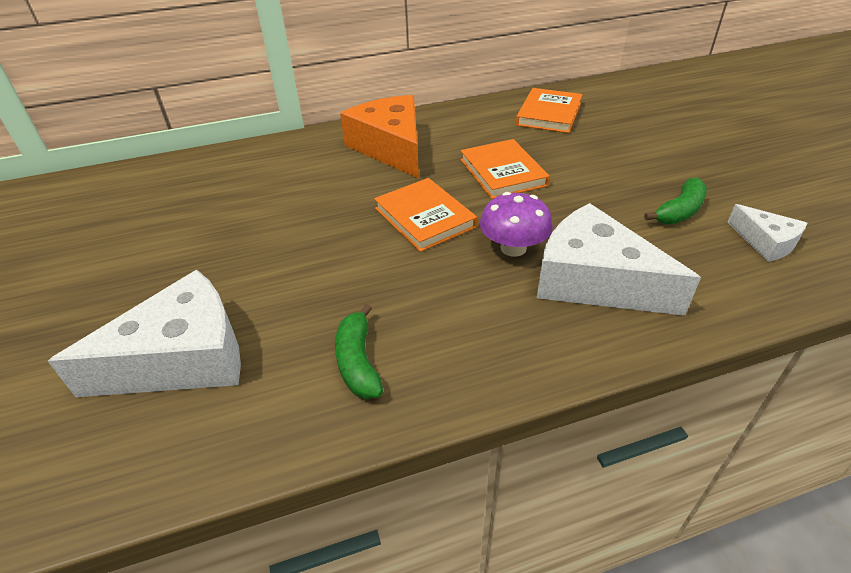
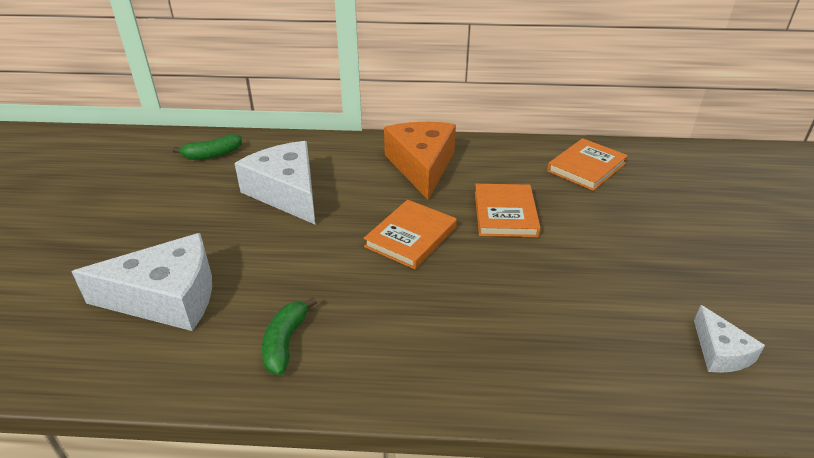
camera: 20 degrees right, 5 degrees down
(424, 218) = (411, 237): orange book -> orange book turned 45 degrees clockwise
(513, 248) = (469, 286): purple mushroom -> none
(594, 280) = (522, 337): white cheese -> white cheese (286, 192)
(679, 211) = (651, 296): green banana -> green banana (212, 155)

